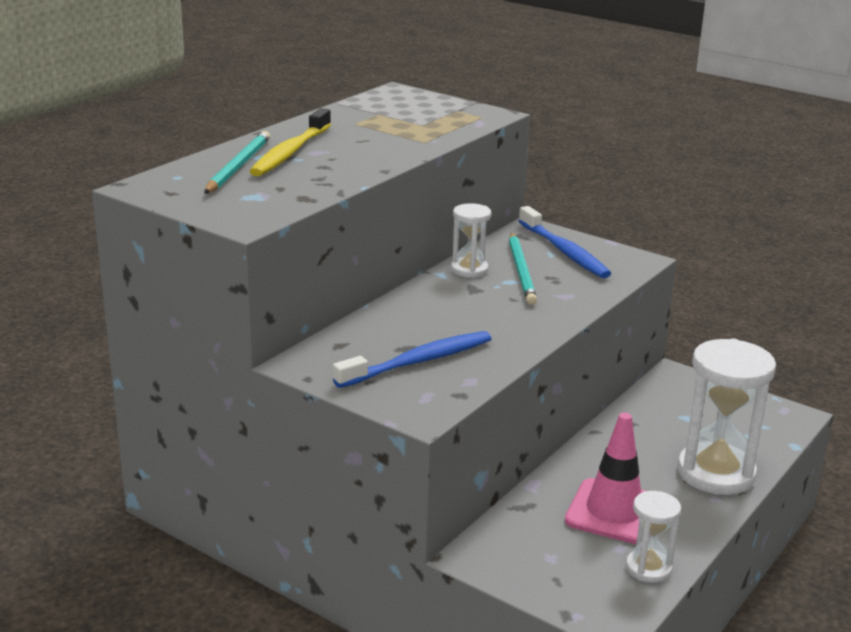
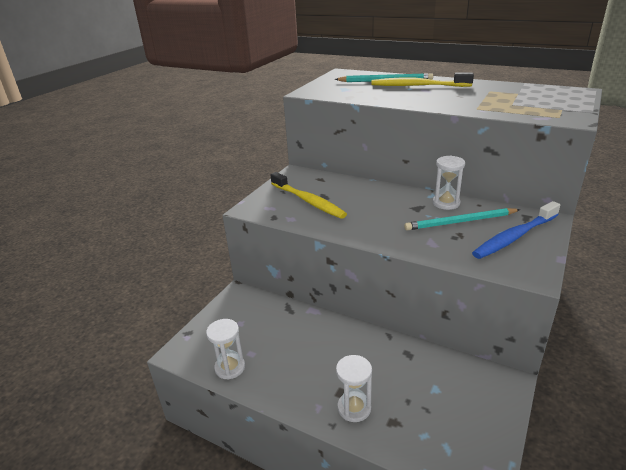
camera: 85 degrees right, 5 degrees up
(418, 361) = (308, 201): blue toothbrush -> yellow toothbrush
(614, 512) = (289, 349): pink traffic cone -> none
(716, 473) = (354, 408): white hourglass -> white hourglass, size x0.53

